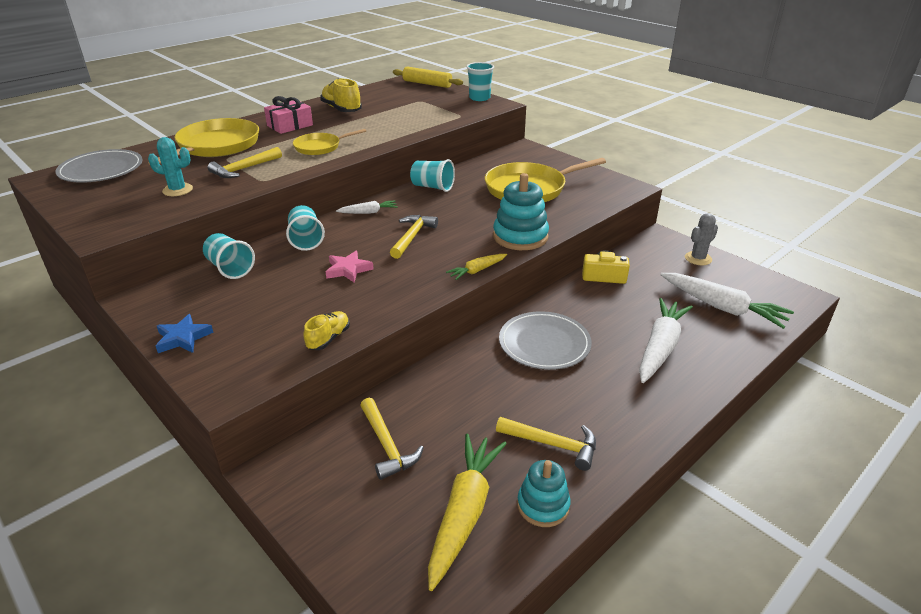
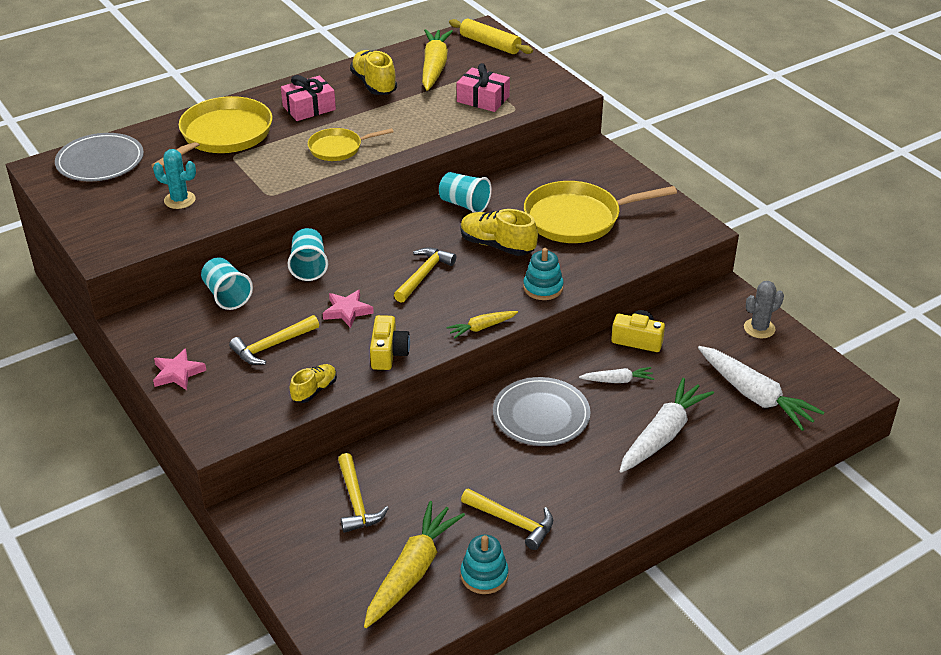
camera: 10 degrees right, 5 degrees up
(183, 338) = (178, 373): blue star -> pink star
(244, 169) = (251, 175): yellow hammer -> yellow hammer (272, 346)
(368, 212) = (383, 235): white carrot -> white carrot (617, 380)
(388, 97) = (434, 67): none -> yellow carrot
(395, 299) = (388, 353): none -> yellow camera
(432, 112) = (483, 99): none -> pink gift
(469, 211) = (497, 245): none -> yellow shoe
(479, 98) = (548, 78): turquoise cup -> none
(520, 237) = (543, 288): turquoise stacking toy -> turquoise stacking toy, size x0.65

